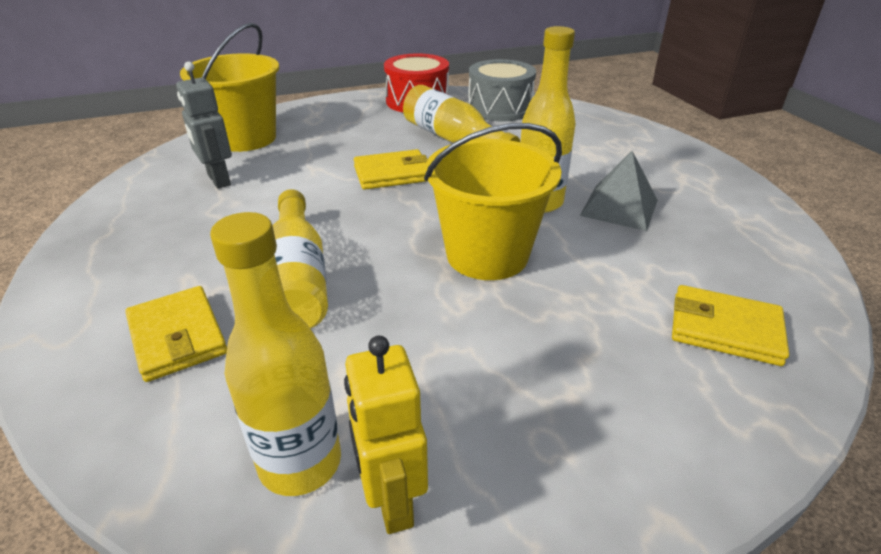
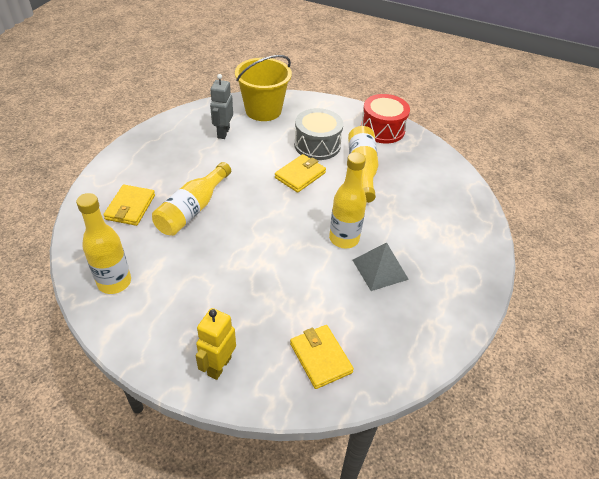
camera: 40 degrees right, 10 degrees up
(391, 501) = (123, 314): yellow robot -> yellow robot (219, 366)
(392, 174) = (300, 175): yellow wallet -> yellow wallet turned 75 degrees counterclockwise
(487, 255) = (277, 250): yellow bucket -> none
(500, 108) = (423, 162): grey drum -> grey drum (317, 145)

